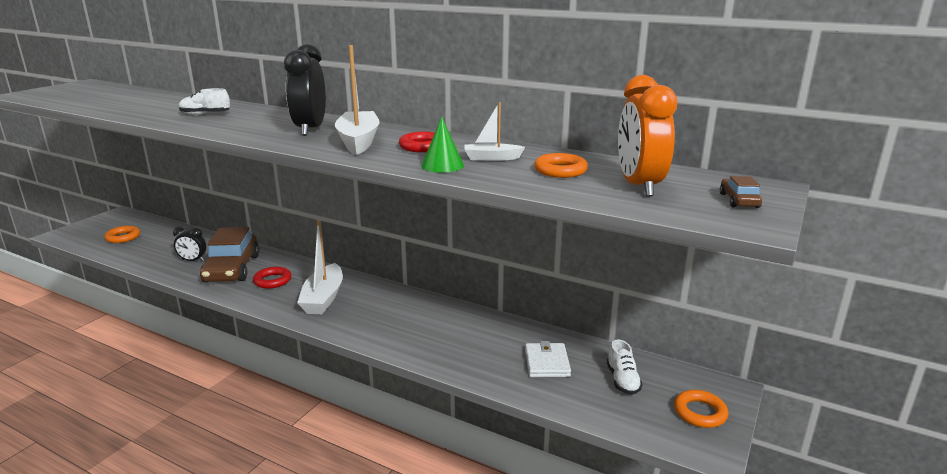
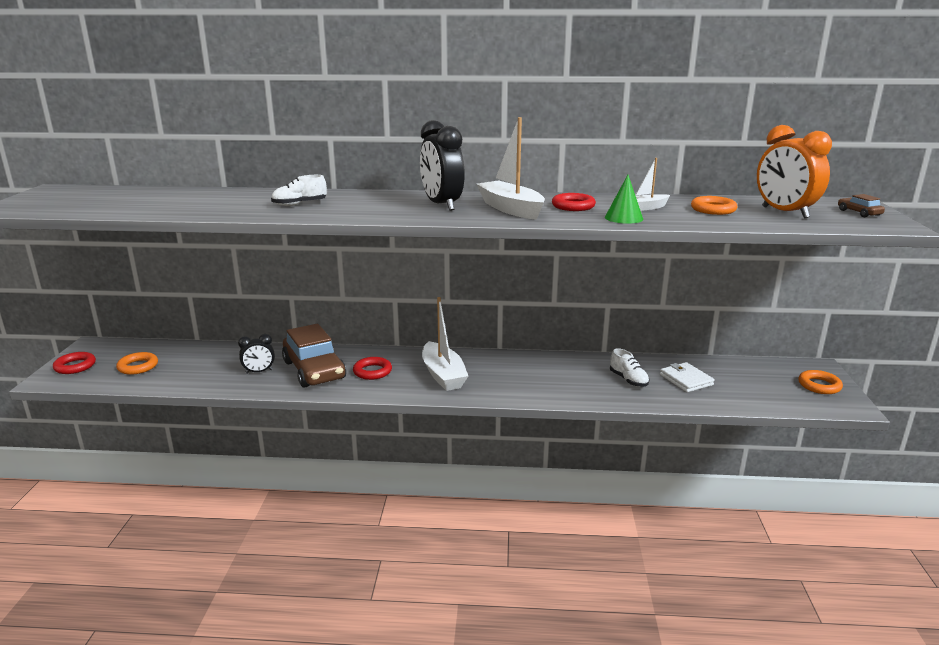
camera: 25 degrees left, 0 degrees up
(88, 228) = (75, 366): none -> red ring
(622, 380) = (749, 378): white shoe -> white shoe (628, 380)

